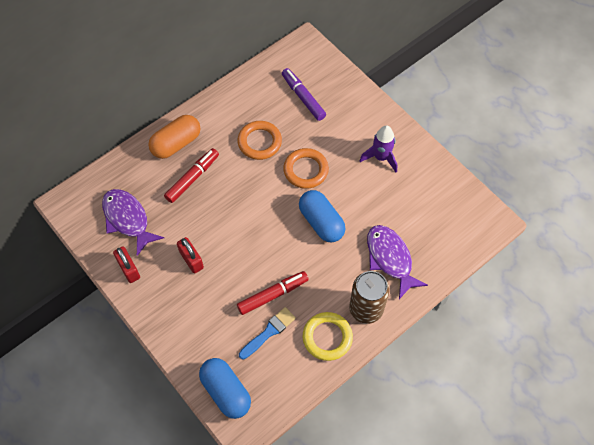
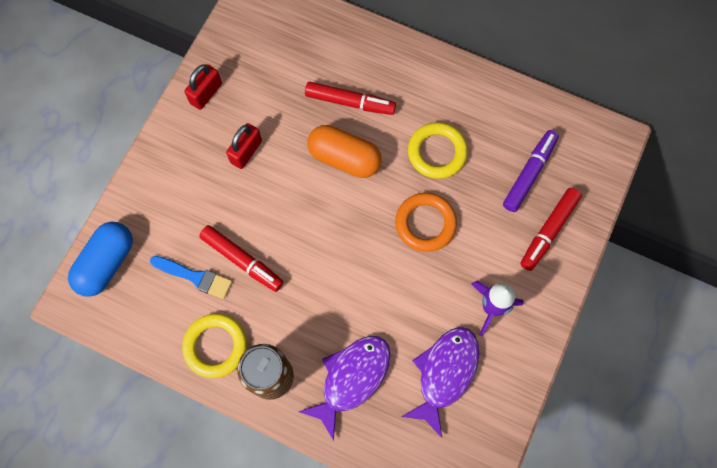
camera: 65 degrees right, 10 degrees up
(128, 219) = (265, 62): purple fish -> purple fish (444, 374)
(176, 143) = (386, 62): orange capsule -> orange capsule (344, 158)
(259, 142) = (437, 152): orange ring -> yellow ring
(321, 222) = (362, 273): blue capsule -> none
(347, 104) = (548, 231): none -> red marker

